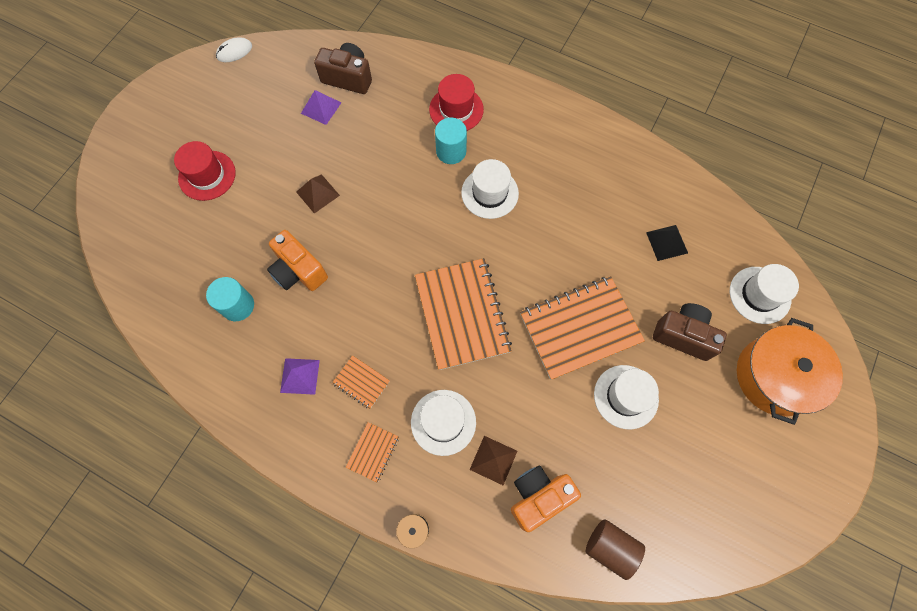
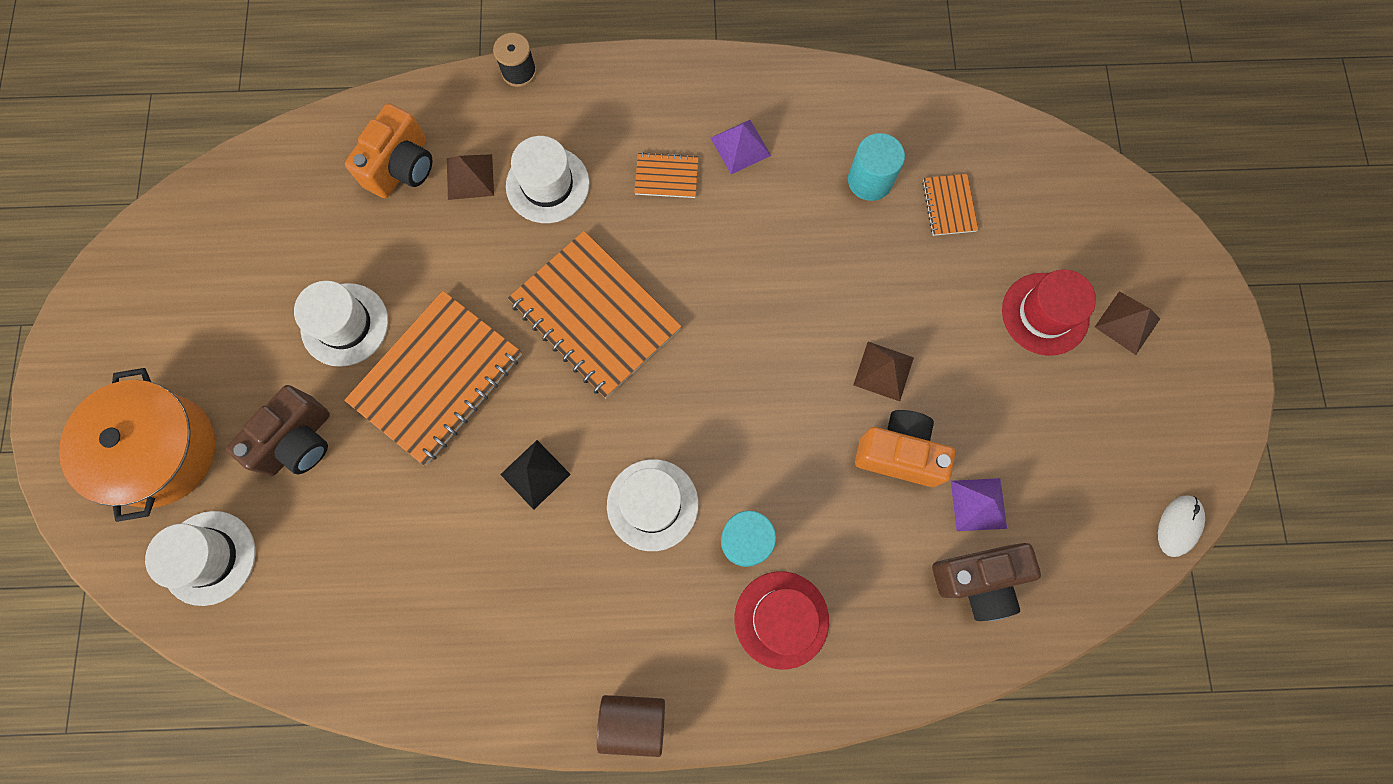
camera: 150 degrees right, 5 degrees up
(169, 148) = (1127, 323): none -> brown pyramid
(299, 271) = (830, 258): orange camera -> orange camera (899, 453)
(373, 452) = (607, 116): orange notebook -> orange notebook (949, 206)
(610, 547) = (302, 159): brown cylinder -> brown cylinder (633, 721)
(667, 242) = (366, 568): black pyramid -> black pyramid (535, 474)
(683, 335) = (298, 441): brown camera -> brown camera turned 45 degrees counterclockwise

